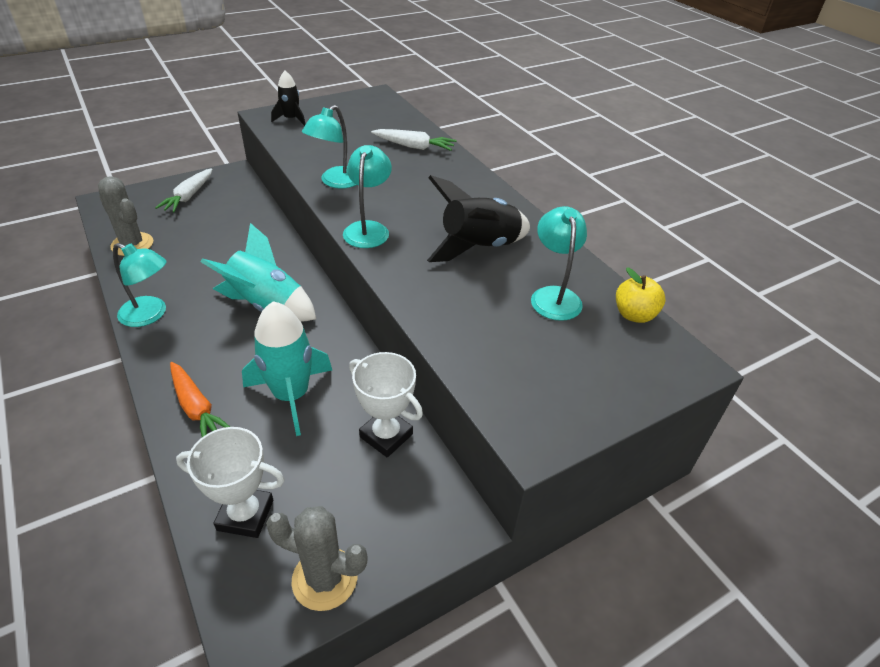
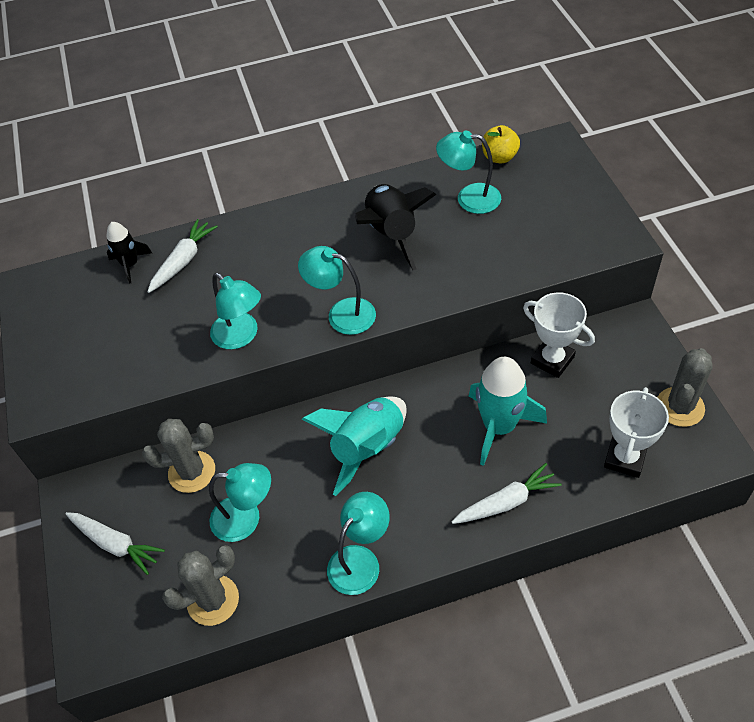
camera: 70 degrees left, 10 degrees up
(197, 408) = (506, 502): orange carrot -> white carrot
(201, 249) = (246, 518): none -> turquoise lamp
(247, 218) = (192, 472): none -> grey cactus
(291, 119) = (63, 378): black rocket -> black rocket (130, 264)
(386, 435) = (552, 360): white trophy -> white trophy turned 75 degrees clockwise

